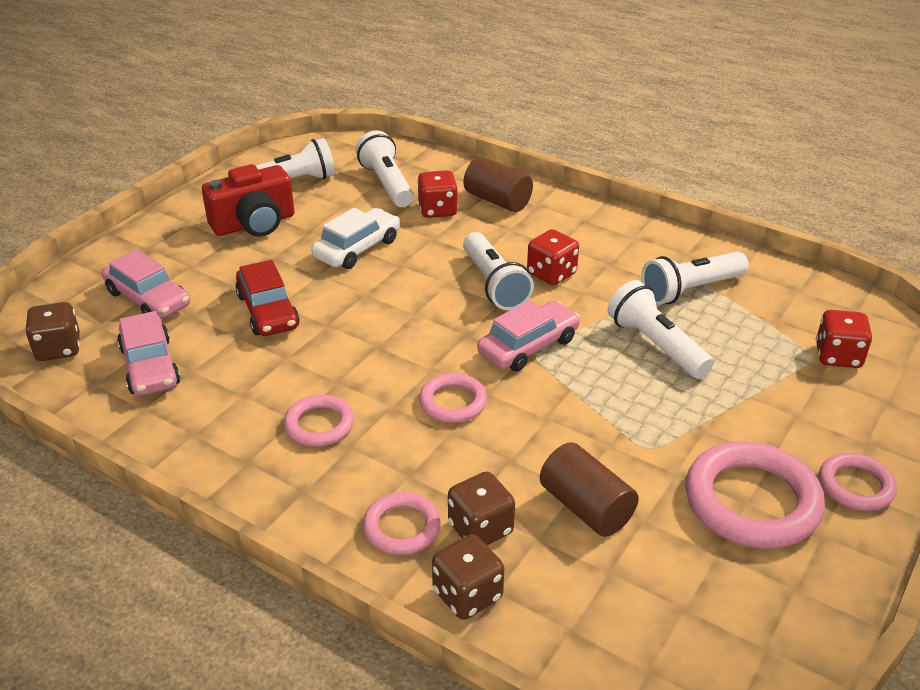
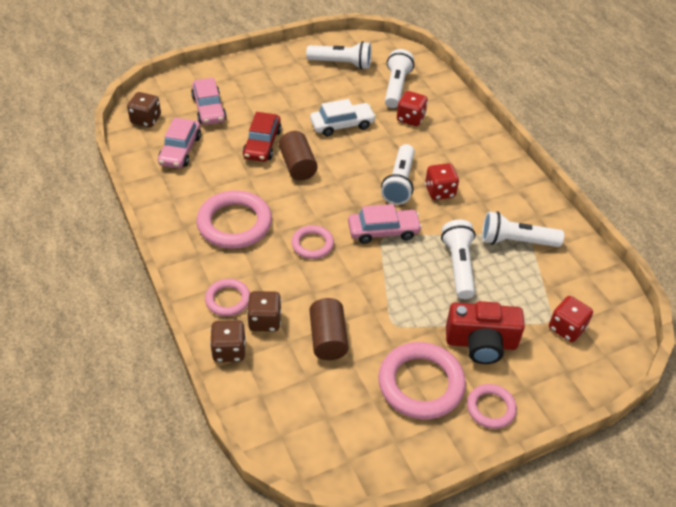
camera: 30 degrees right, 10 degrees up
(254, 224) = (299, 84): red camera -> red camera (481, 343)
(319, 425) = (234, 223): pink ring -> pink ring, size x1.79
(497, 200) = (453, 127): brown cylinder -> brown cylinder (297, 166)

